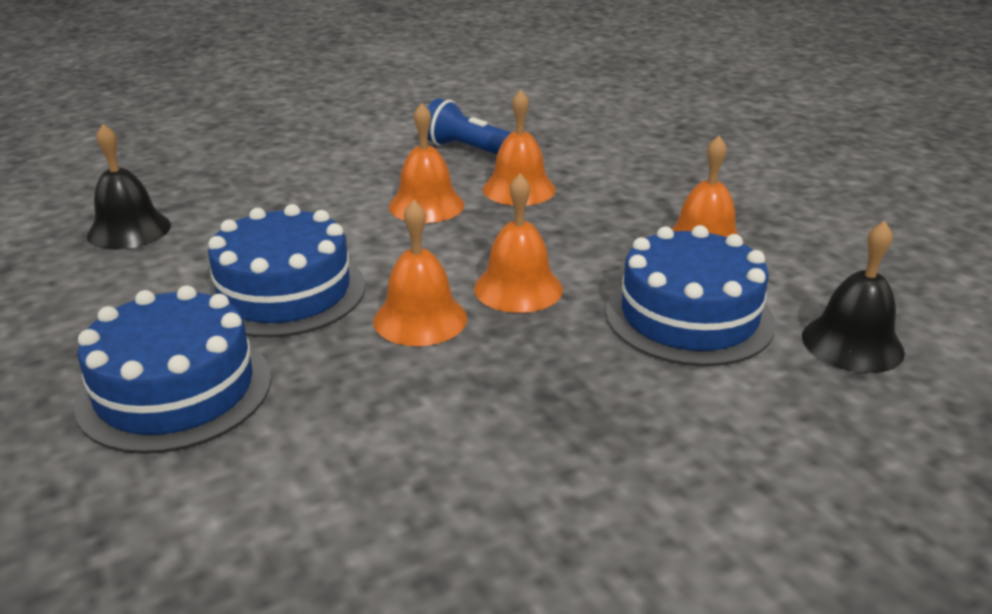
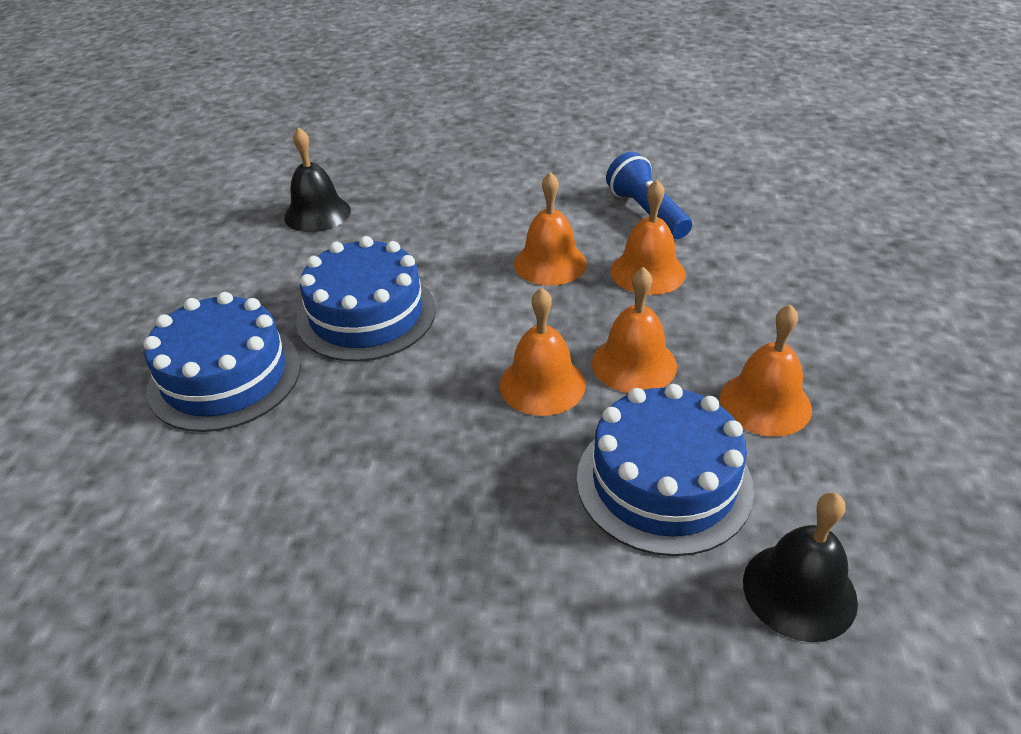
camera: 35 degrees right, 10 degrees up
(420, 319) = (437, 383): orange bell -> orange bell (634, 364)

